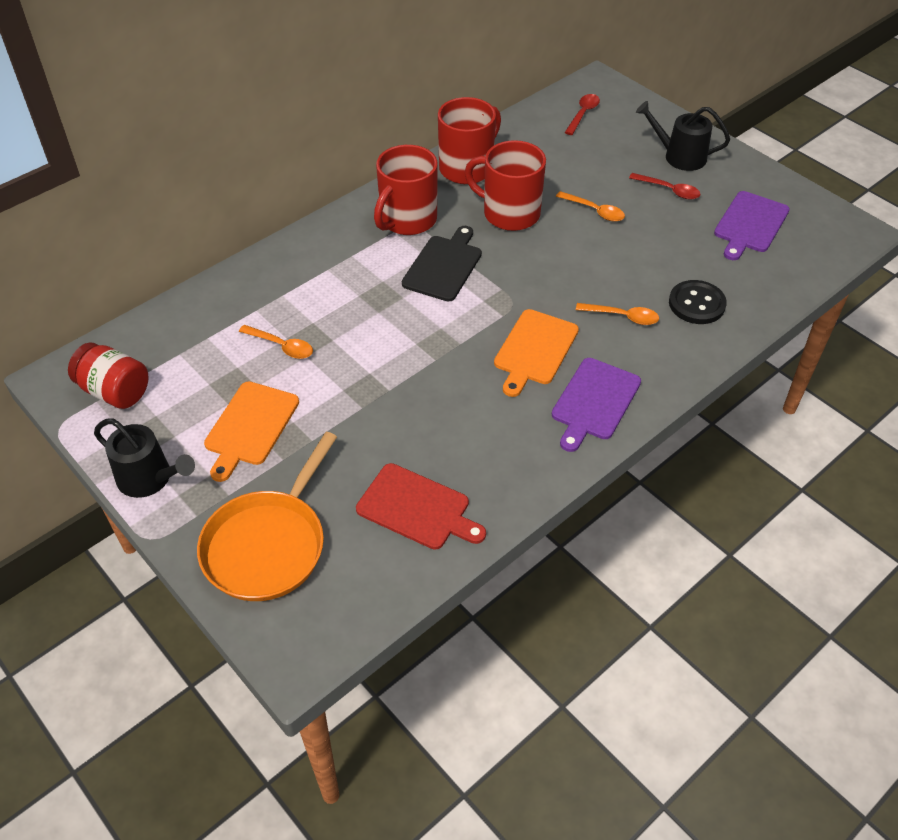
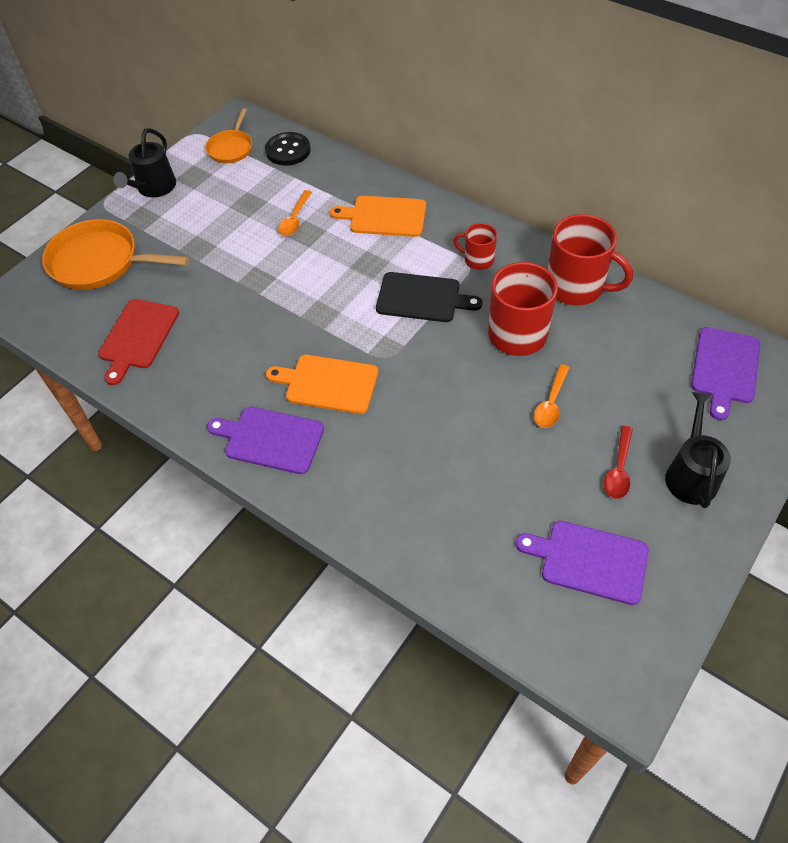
camera: 80 degrees right, 5 degrees up
(115, 391) = (231, 148): red jar -> orange pan
(250, 427) = (208, 224): orange cutting board -> orange cutting board (384, 217)
(407, 220) = (477, 260): red mug -> red mug, size x0.53
(583, 114) = (725, 368): red spoon -> purple cutting board
(622, 317) = (391, 448): orange spoon -> none
(696, 304) = (430, 514): black button -> black button (288, 150)

